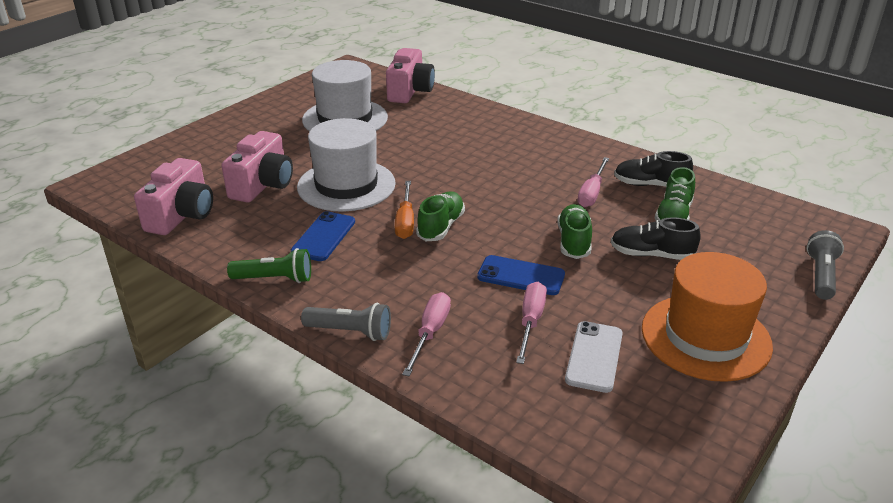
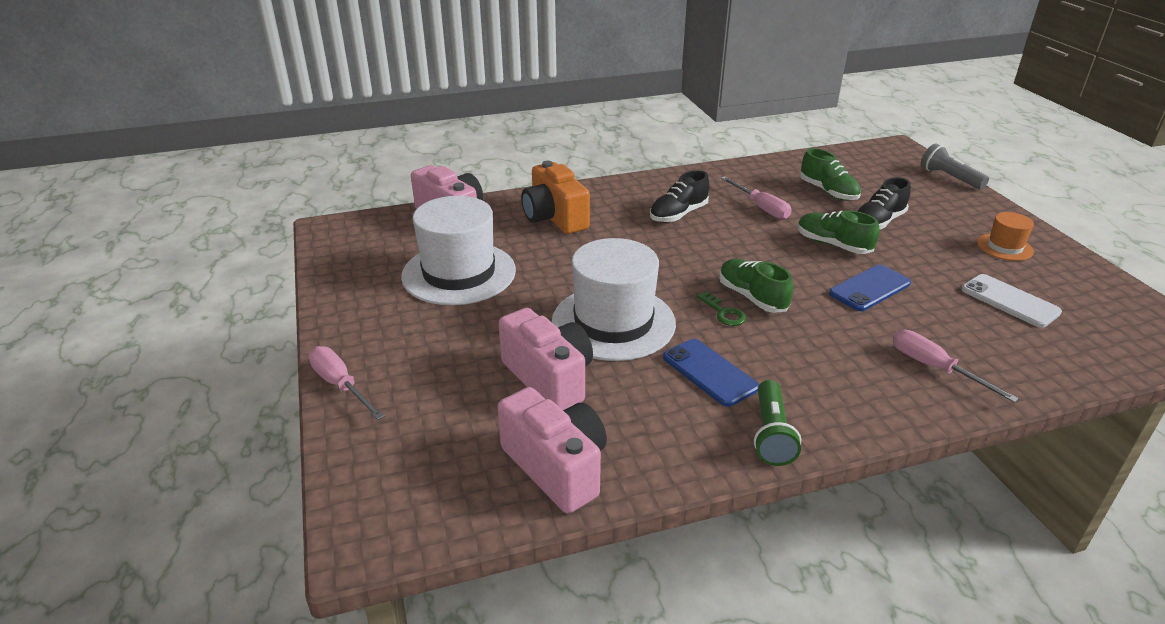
camera: 55 degrees left, 0 degrees up
(275, 279) = (771, 434): green flashlight -> green flashlight turned 150 degrees clockwise
(350, 332) = (907, 415): grey flashlight -> none
(405, 221) = (724, 313): orange screwdriver -> green key
(455, 122) = (554, 218): none -> orange camera
(531, 322) = (944, 310): pink screwdriver -> pink screwdriver (340, 385)
(650, 185) = (772, 181): black shoe -> black shoe (678, 214)
(705, 337) = (1004, 247): orange hat -> orange hat, size x0.48

